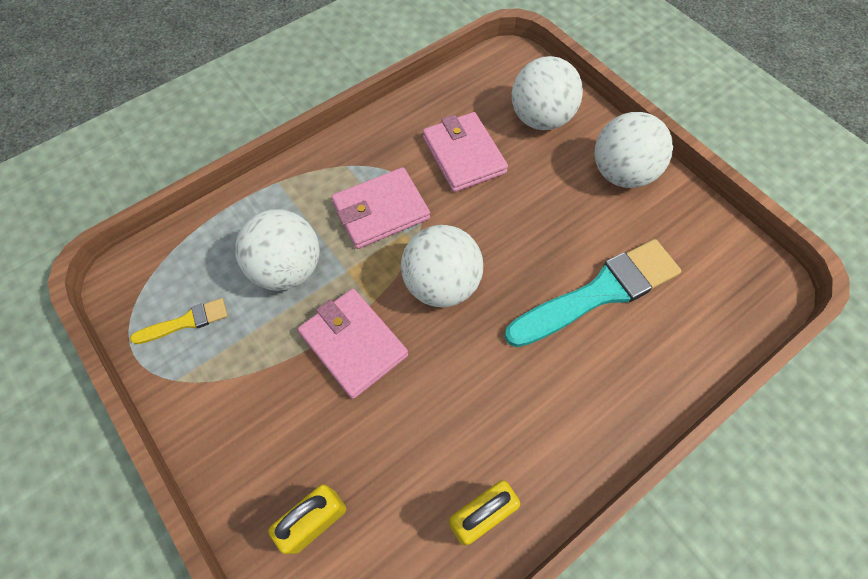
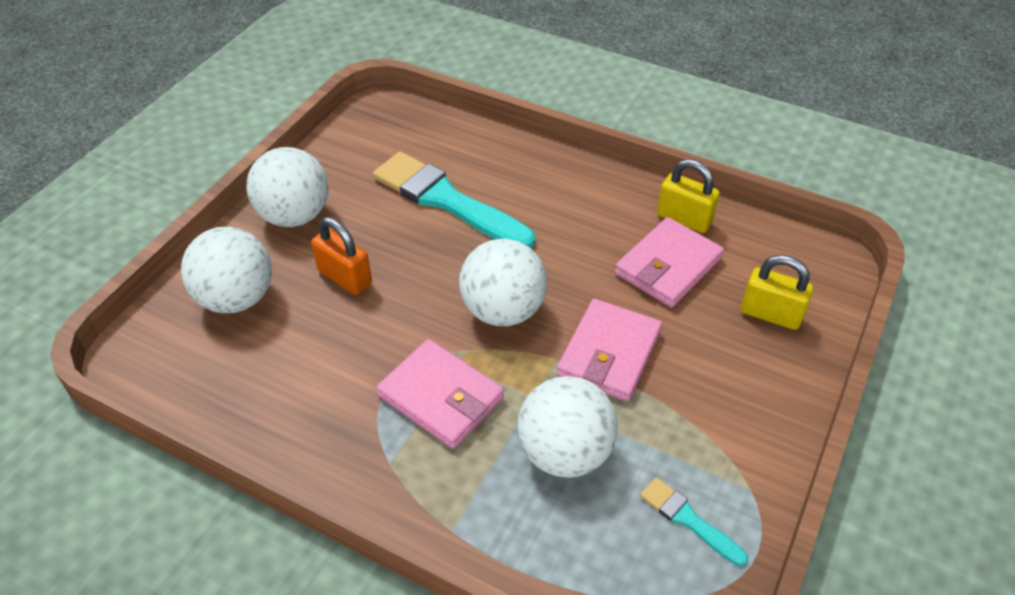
camera: 115 degrees left, 15 degrees down
(186, 322) = (688, 520): yellow brush -> turquoise brush
(463, 155) = (323, 350): pink wallet -> pink wallet (668, 266)
(532, 187) = (345, 277): none -> orange padlock

